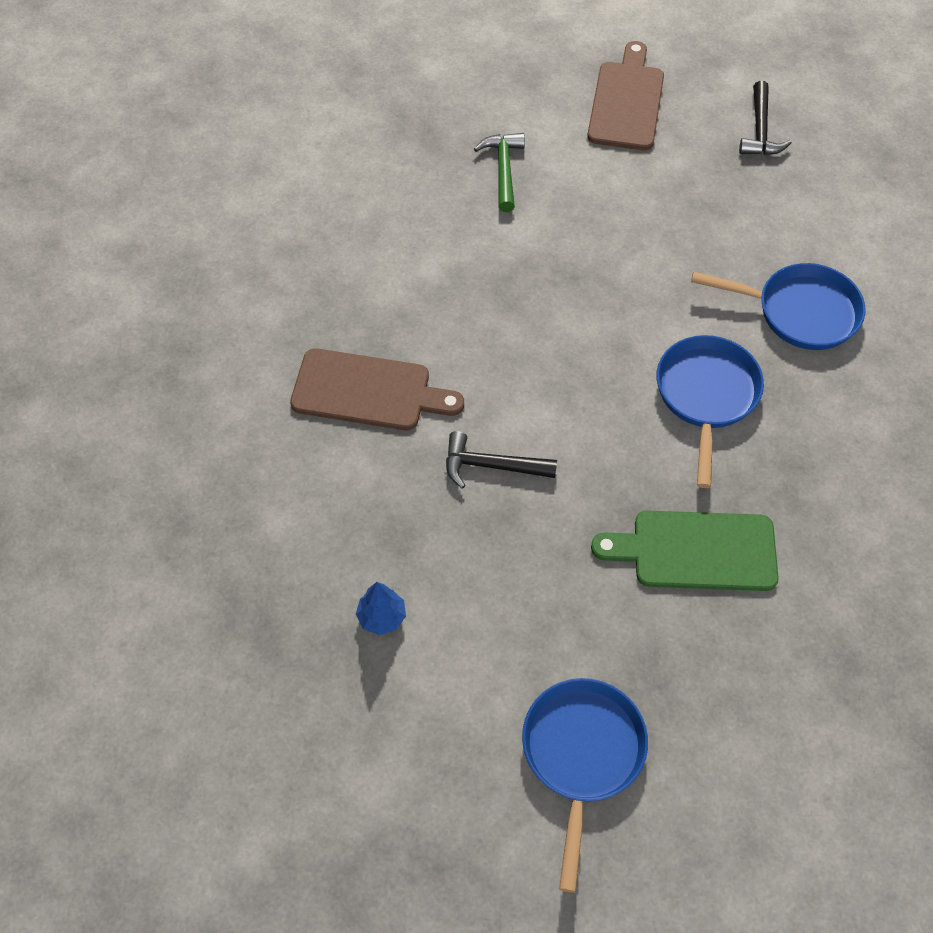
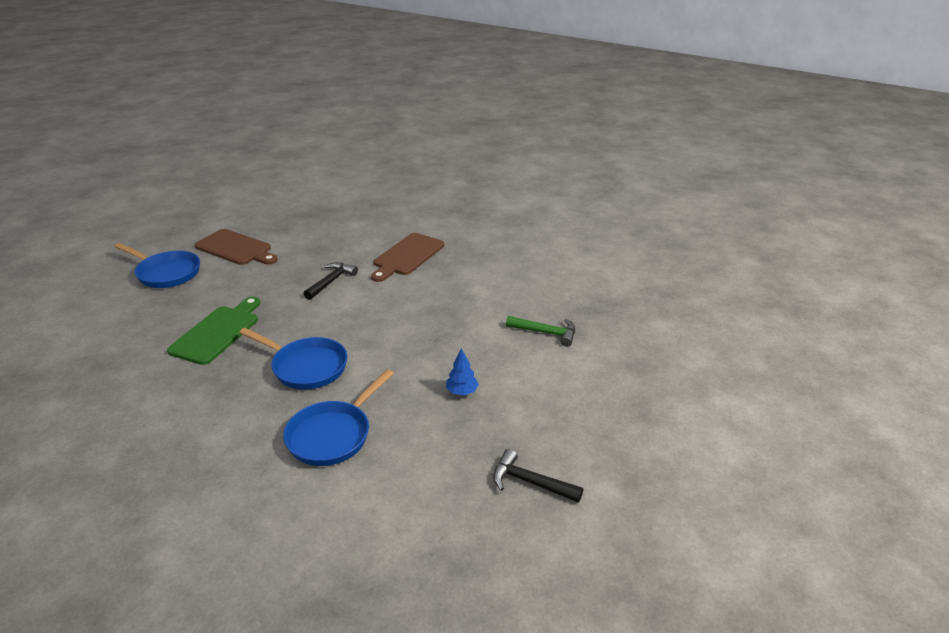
camera: 110 degrees right, 25 degrees down
(382, 617) = (284, 239): blue tree -> blue tree (462, 392)
(627, 102) = (594, 410): brown cutting board -> brown cutting board (236, 248)

